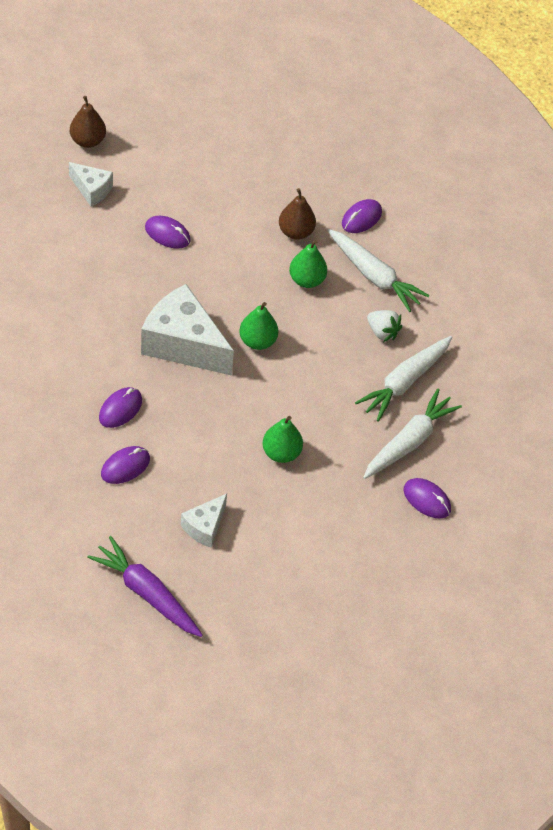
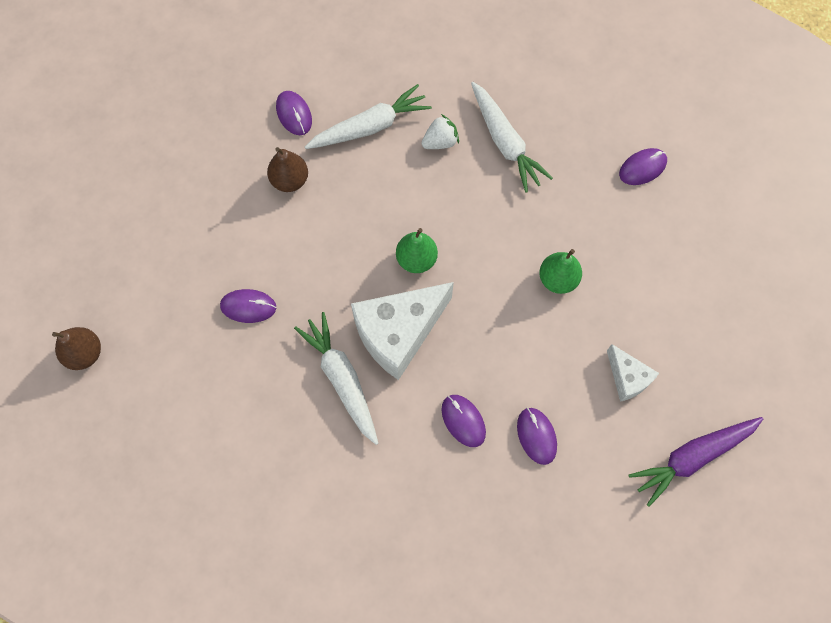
camera: 65 degrees left, 15 degrees up
(92, 190) = (157, 369): white cheese -> none
(167, 234) = (248, 307): purple mouse -> purple mouse turned 45 degrees clockwise
(306, 280) = (354, 189): green pear -> none
(409, 441) = (574, 161): white carrot -> white carrot (342, 379)

